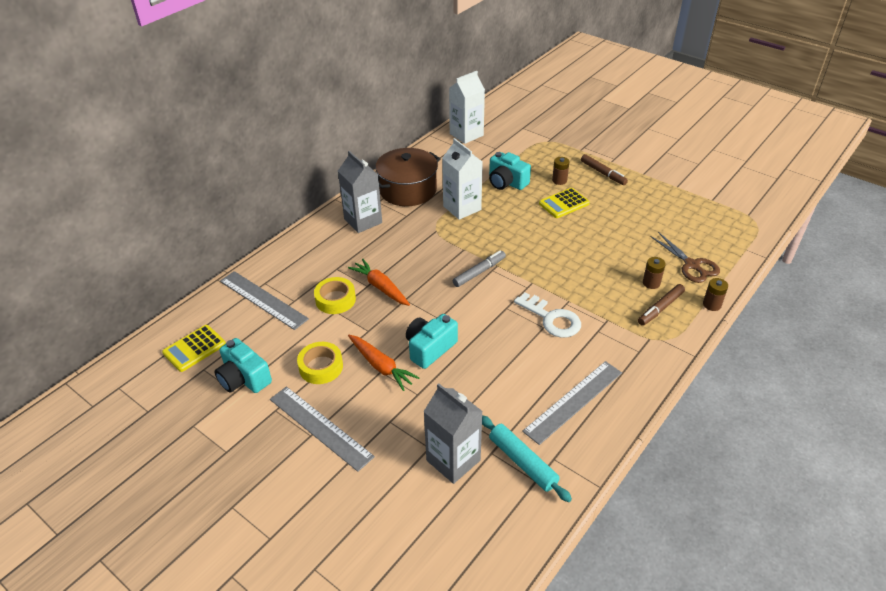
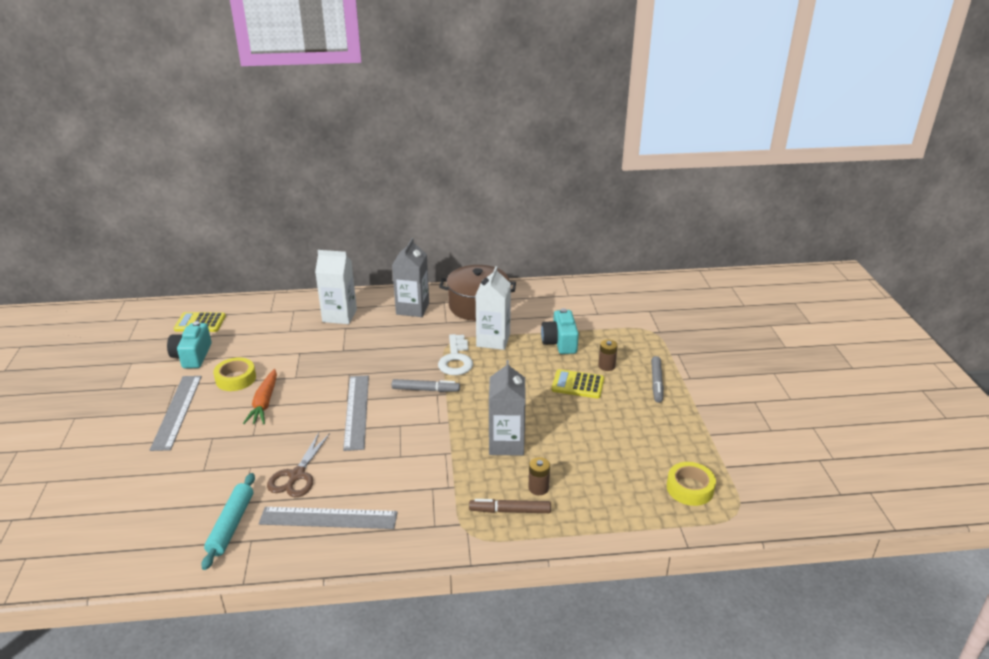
camera: 45 degrees right, 10 degrees down
(263, 299) = (276, 319): grey ruler -> grey ruler (357, 411)
(335, 300) = (311, 346): yellow tape -> yellow tape (690, 488)
(380, 287) = (348, 356): orange carrot -> none
(430, 348) = (308, 414): turquoise camera -> none
(453, 460) = (200, 488): grey carton -> grey carton (506, 444)
(466, 134) = (592, 291): white carton -> white carton (339, 316)
(552, 319) = (416, 455): white key -> white key (456, 359)
(603, 173) = (656, 383): brown marker -> grey marker
(691, 265) = (600, 501): brown scissors -> brown scissors (296, 475)
(712, 305) = (559, 542): brown battery -> none

